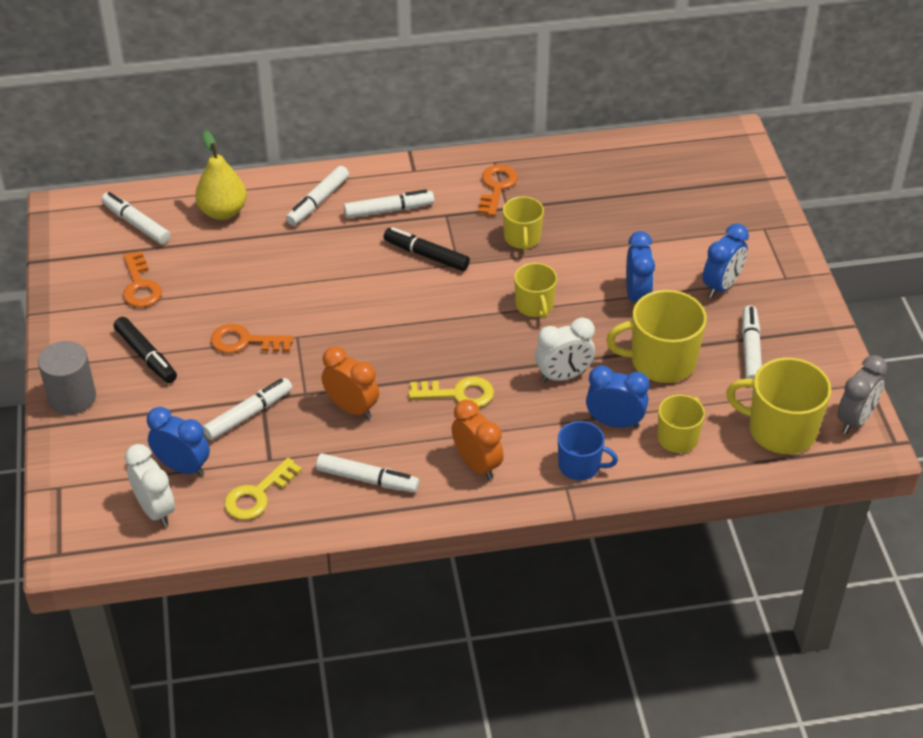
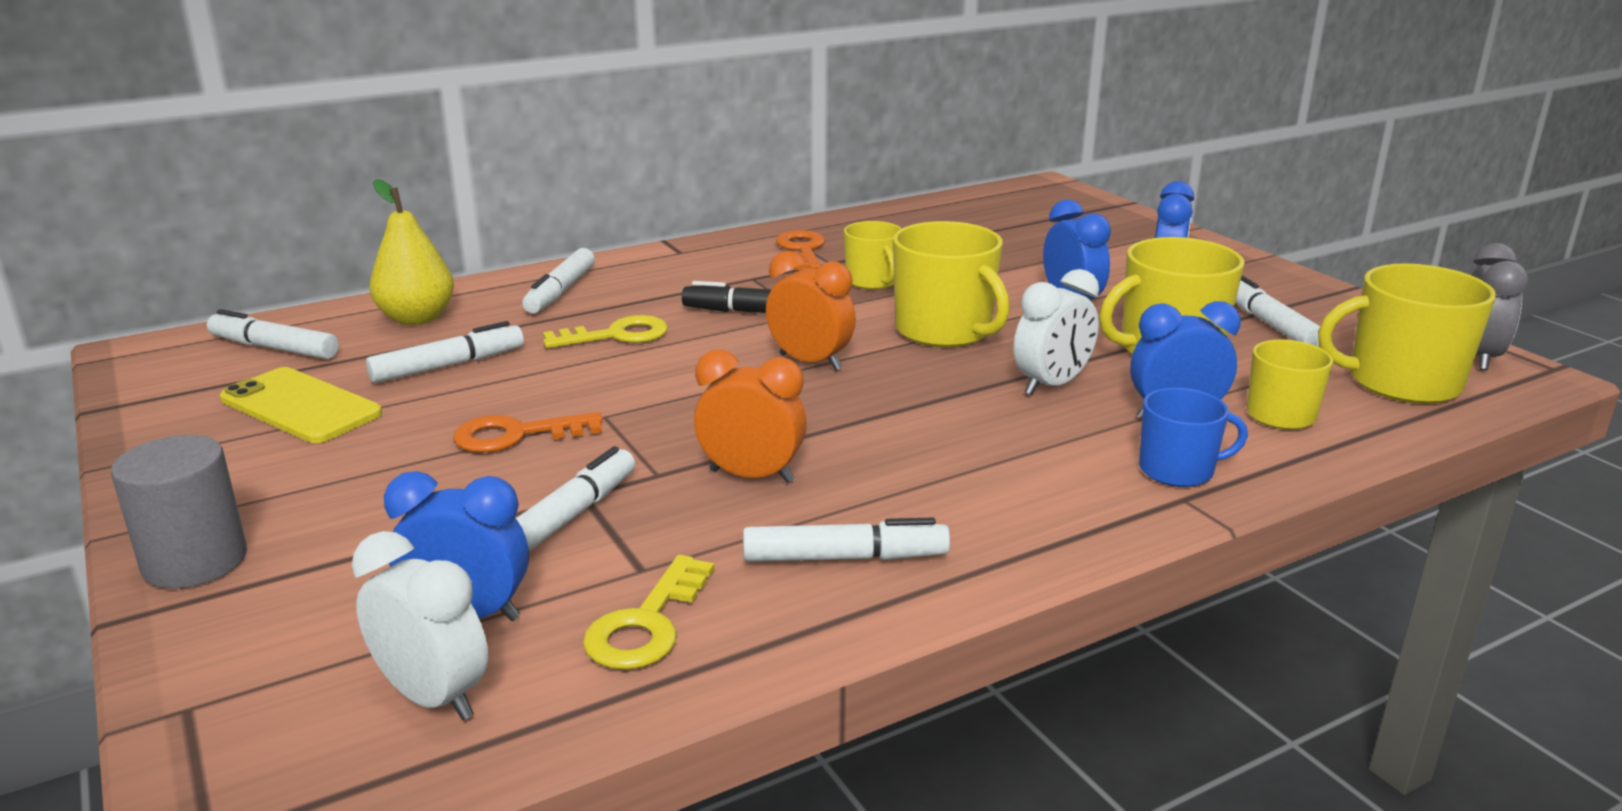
camera: 20 degrees left, 20 degrees down
(140, 286) = (300, 406): orange key -> yellow phone
(146, 356) = (337, 481): black marker -> none
(389, 210) = (669, 285): white marker -> white marker (448, 365)
(458, 394) = (914, 429): yellow key -> yellow key (617, 335)
(477, 464) = (1017, 501): orange clock -> orange clock (810, 362)
(535, 305) = (945, 331): yellow mug -> yellow mug, size x1.65

